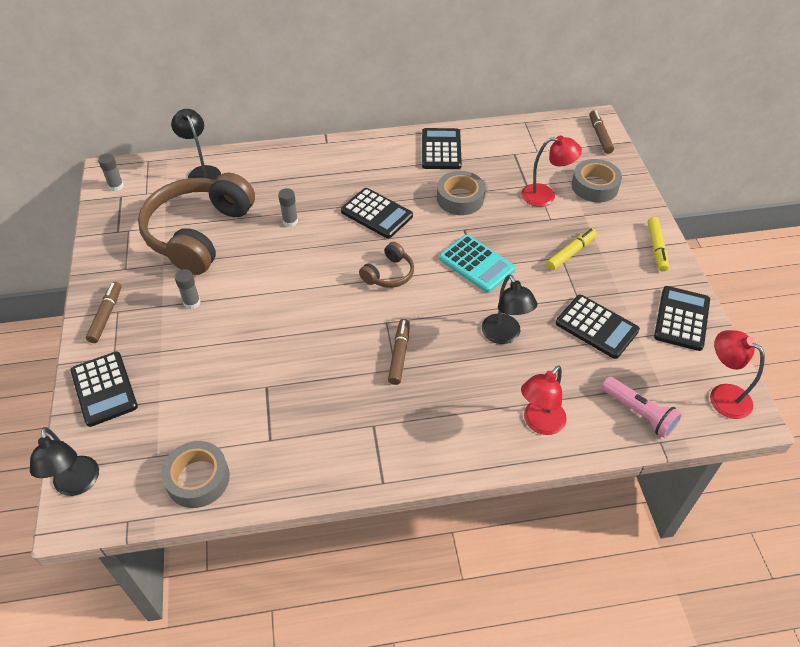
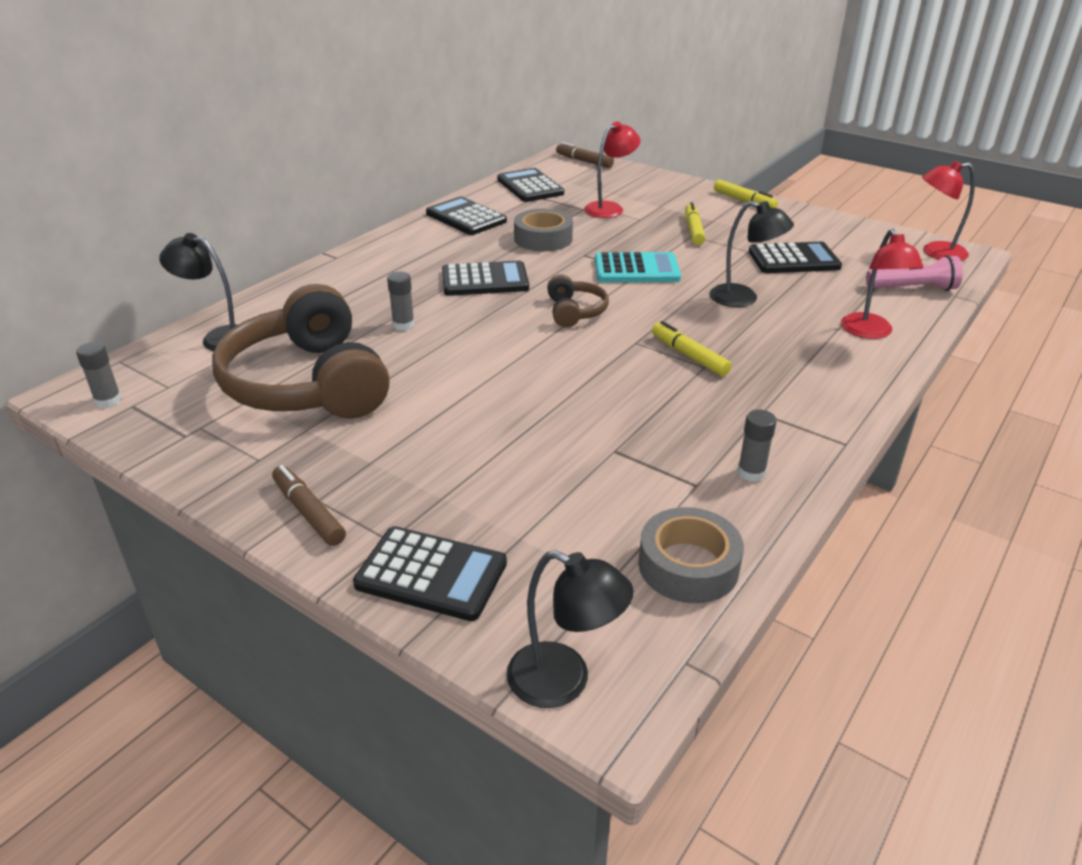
camera: 45 degrees left, 15 degrees down
(192, 302) = (405, 438): grey glue stick -> grey glue stick (751, 472)
(399, 355) = (689, 356): brown marker -> yellow marker
(594, 186) = (636, 188): grey tape -> none
(681, 318) = (834, 228): black calculator -> black calculator (530, 186)

